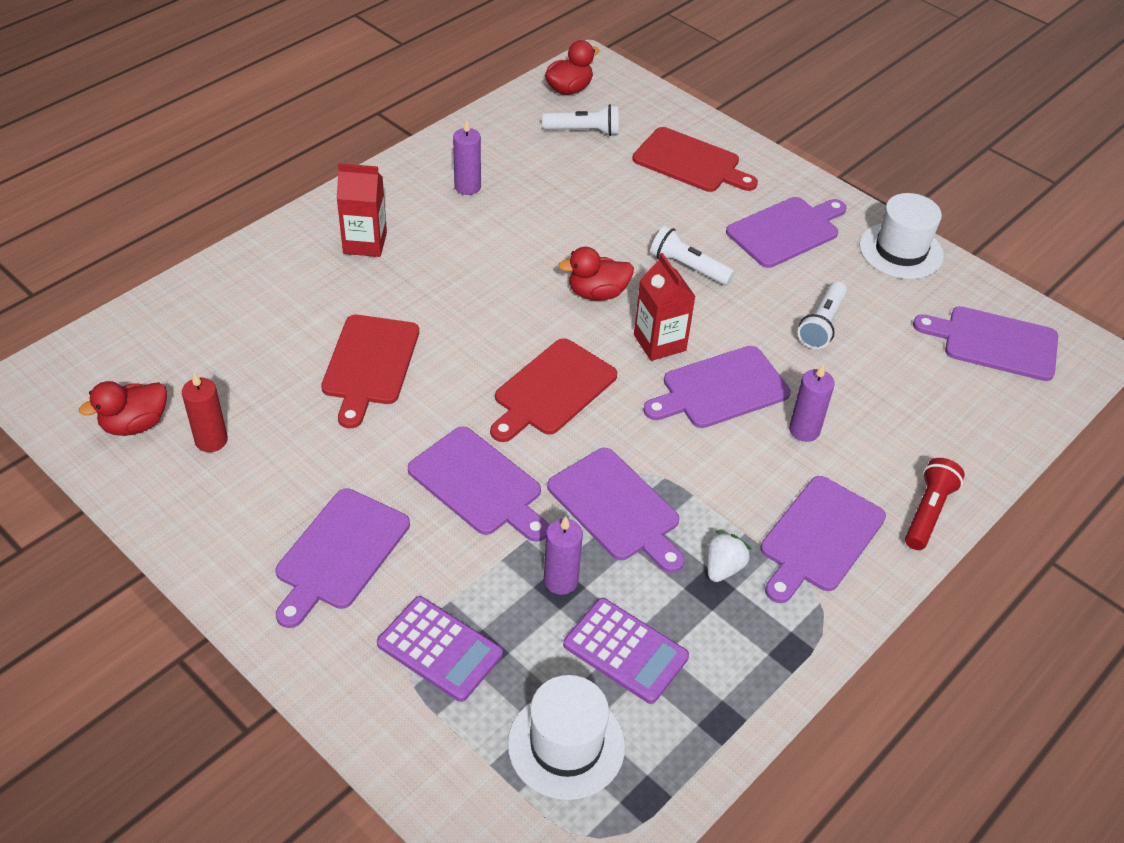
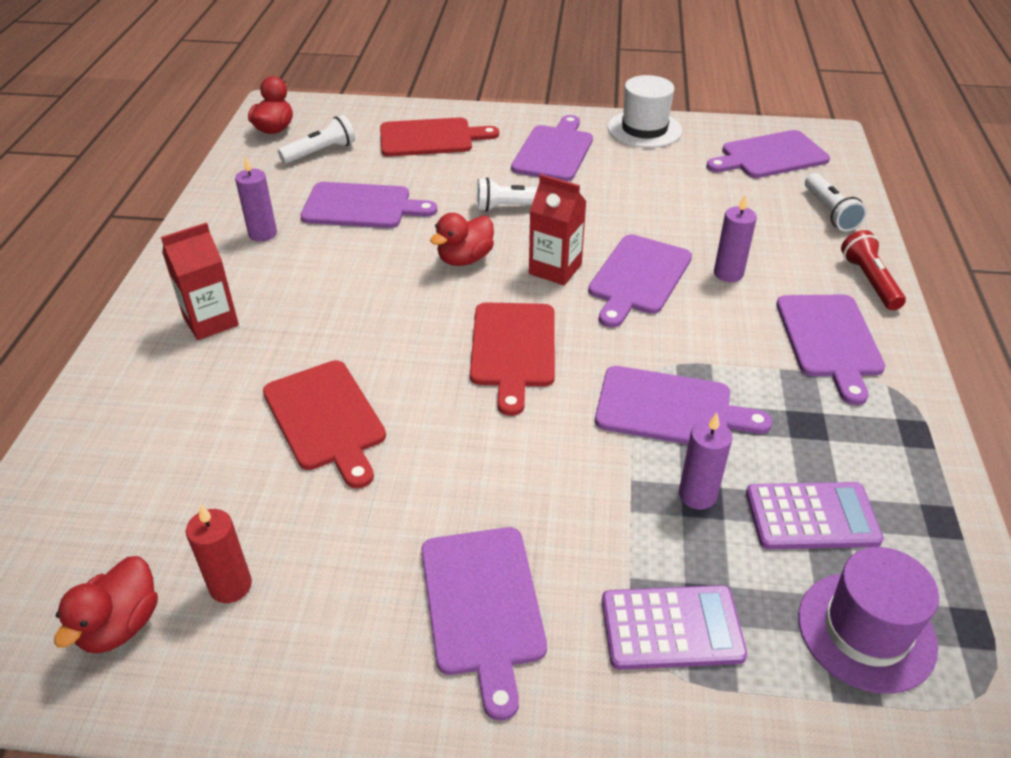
camera: 35 degrees left, 5 degrees down
(478, 484) = (539, 461): purple cutting board -> purple cutting board (361, 206)
(566, 745) = (866, 631): white hat -> purple hat
(723, 567) = (797, 403): white strawberry -> none
(821, 324) = (652, 199): white flashlight -> white flashlight (829, 212)

